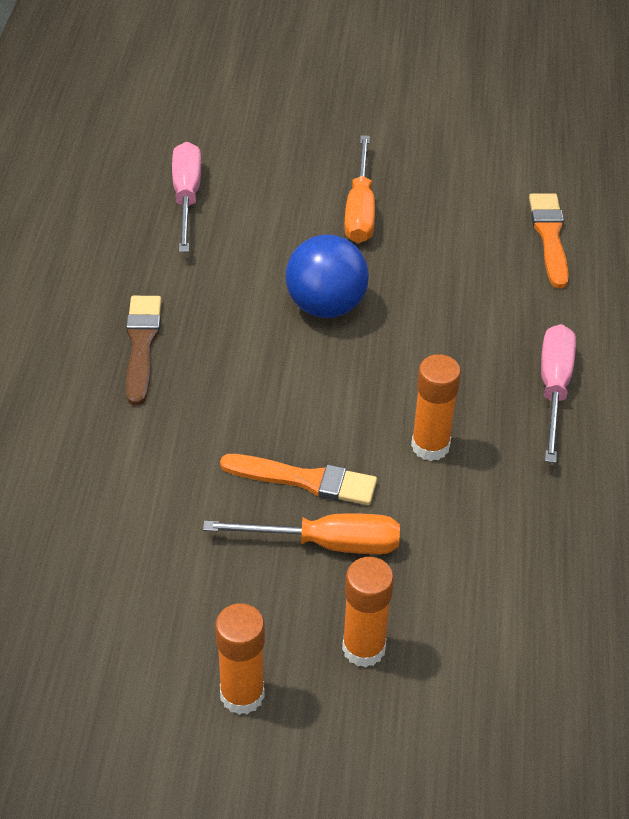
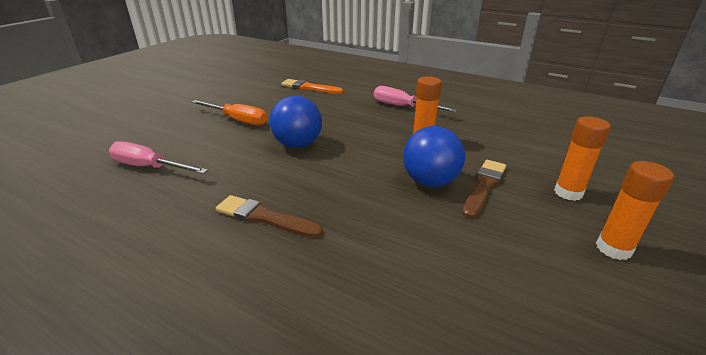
camera: 65 degrees left, 15 degrees down
(305, 480) = (430, 181): orange brush -> blue ball
(326, 544) = (484, 186): orange screwdriver -> brown brush

